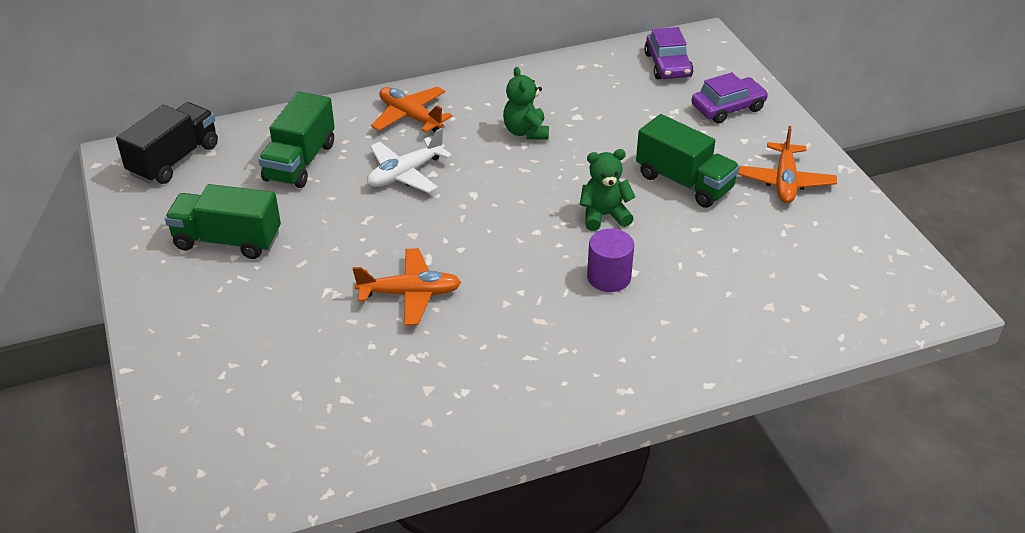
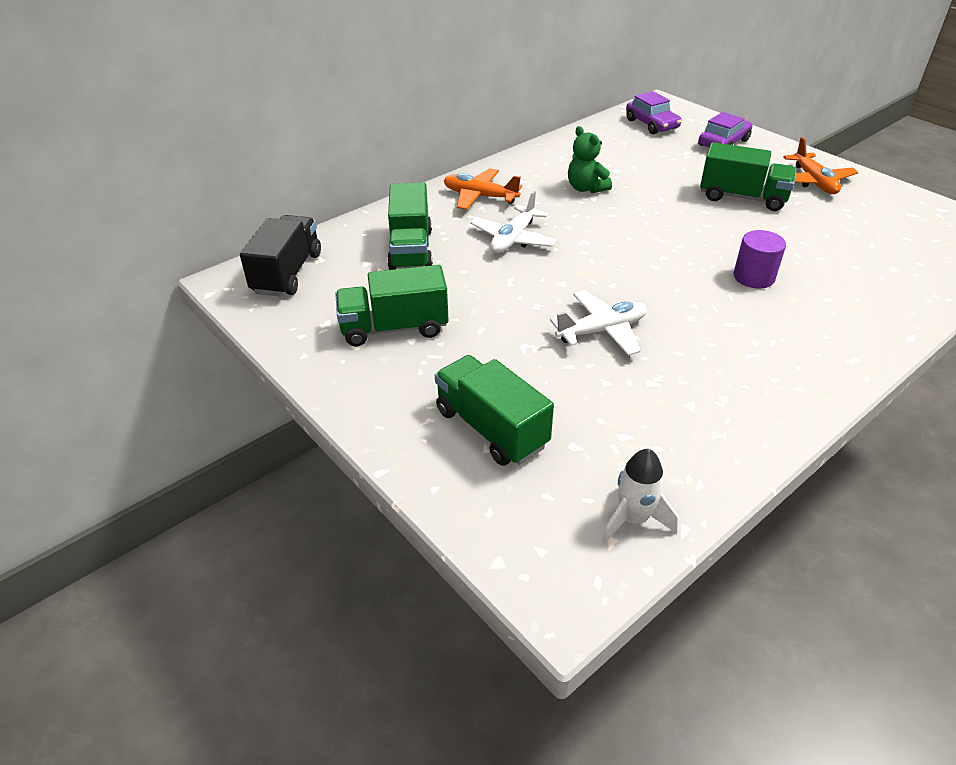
camera: 20 degrees left, 0 degrees up
(240, 358) = (491, 428): none -> green truck
(293, 471) = (633, 519): none -> white rocket
(410, 294) = (602, 330): orange plane -> white plane
(604, 215) = (705, 233): green teddy bear -> none

